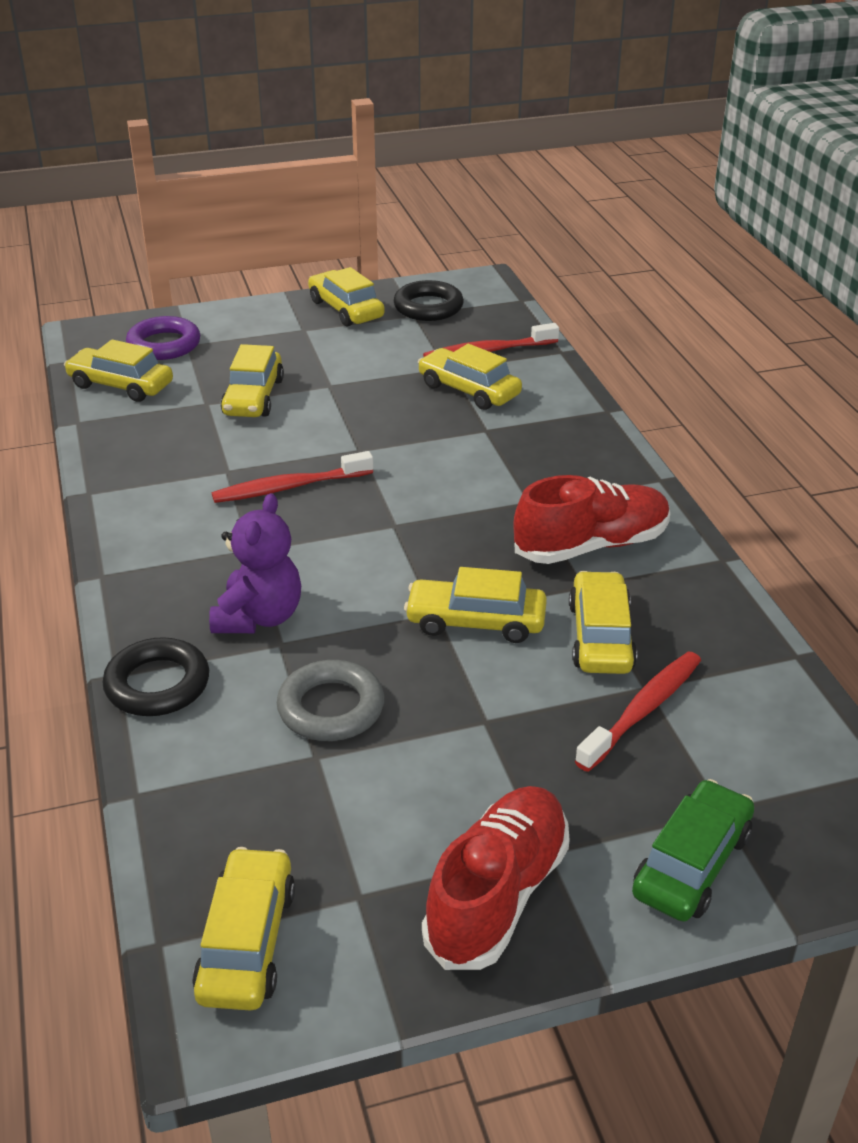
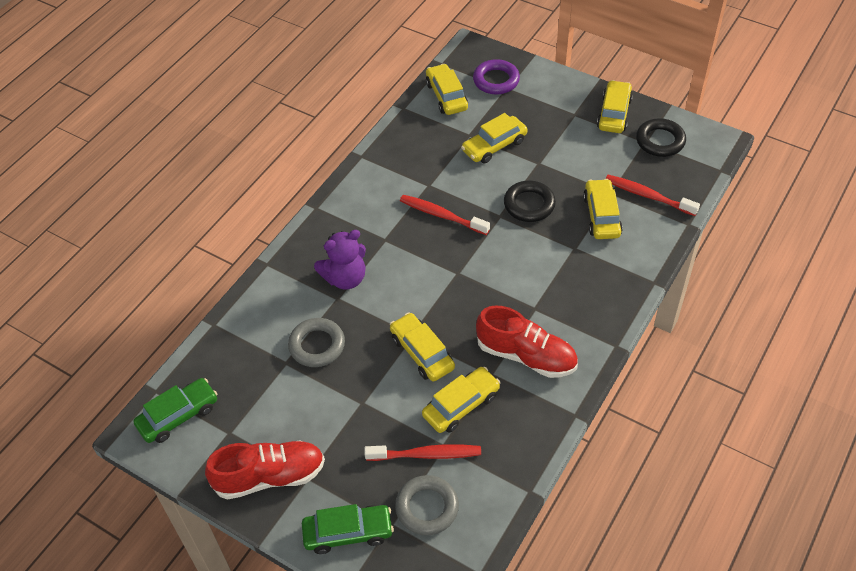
camera: 50 degrees right, 15 degrees up
(157, 684) = (274, 280): black ring -> black ring (529, 204)
(247, 942) = (178, 416): yellow car -> green car
(730, 759) = (427, 507): none -> grey ring

